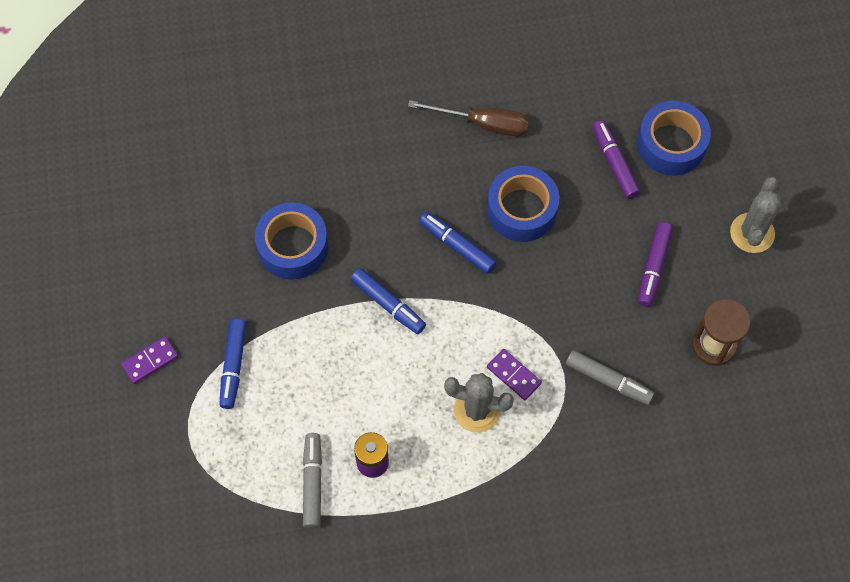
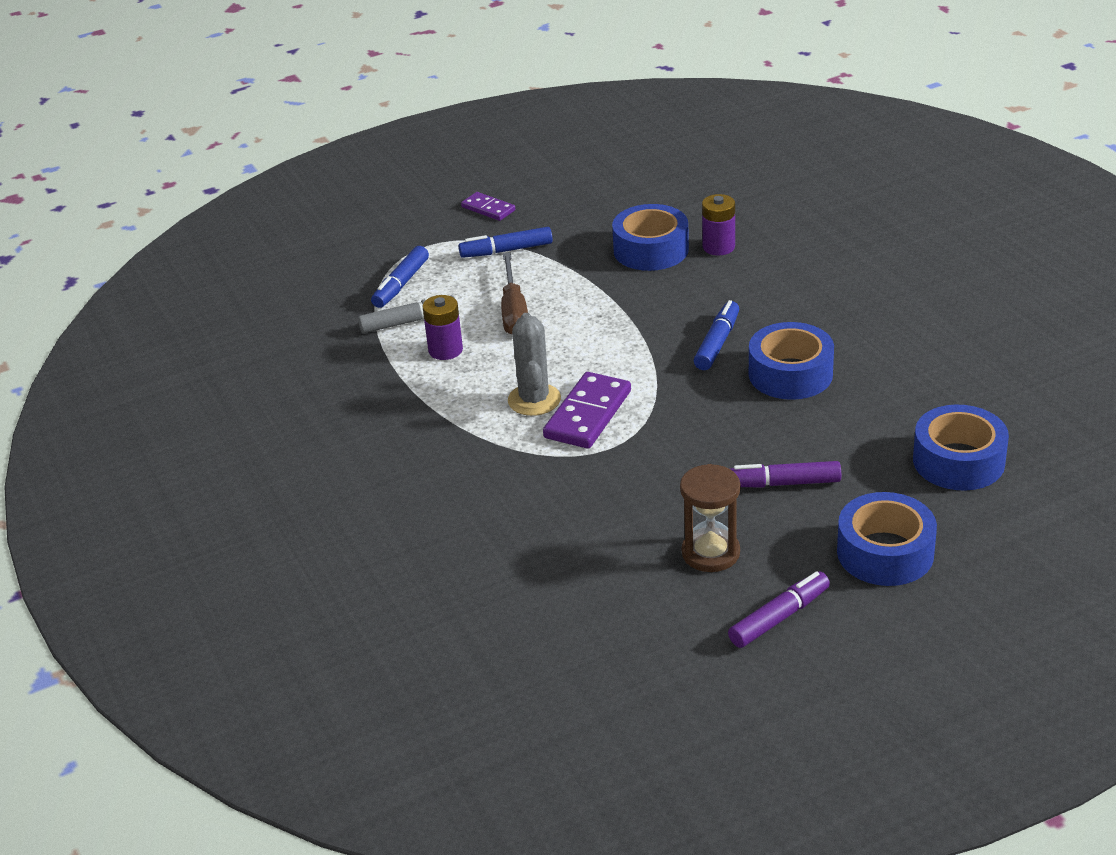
camera: 75 degrees right, 30 degrees down
(315, 192) = (718, 247): none -> purple battery
(388, 304) = (623, 317): blue marker -> blue marker (401, 284)
(483, 123) = (877, 324): brown screwdriver -> brown screwdriver (513, 311)
(513, 375) = (587, 414): purple domino -> purple domino, size x1.70
(608, 380) = (618, 481): grey marker -> none
(614, 163) = (899, 424): purple marker -> purple marker (779, 617)
(752, 233) = (885, 553): grey cactus -> blue tape

